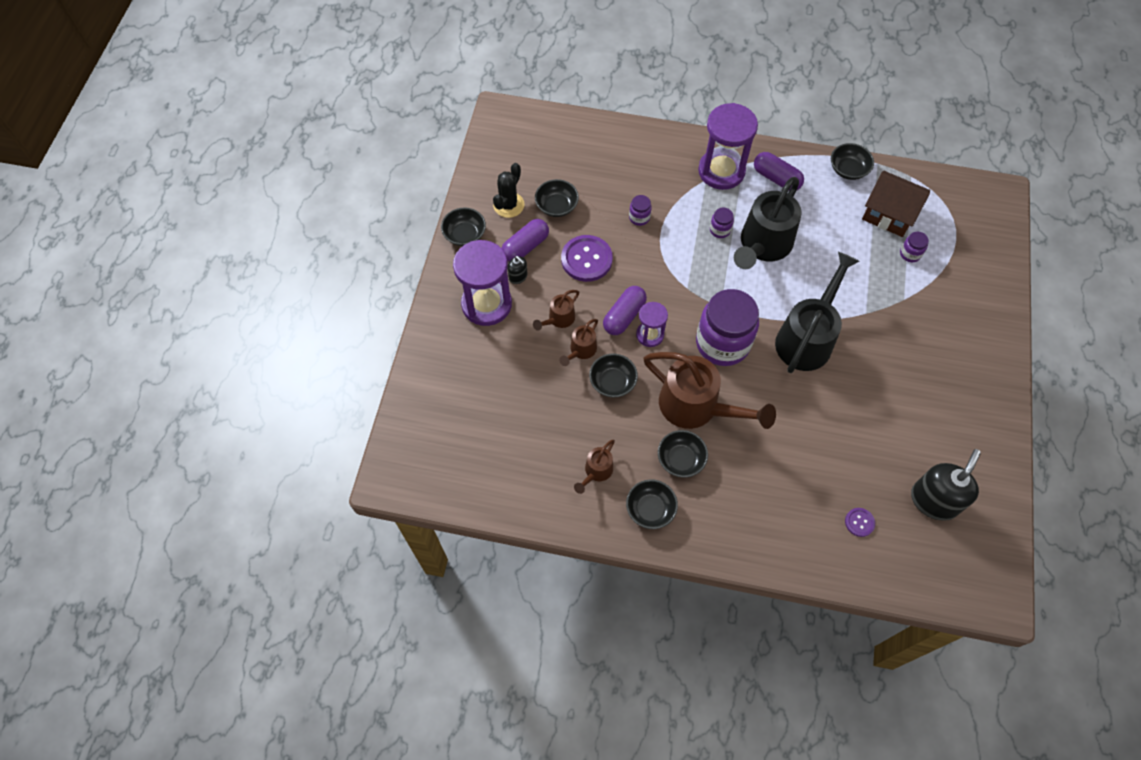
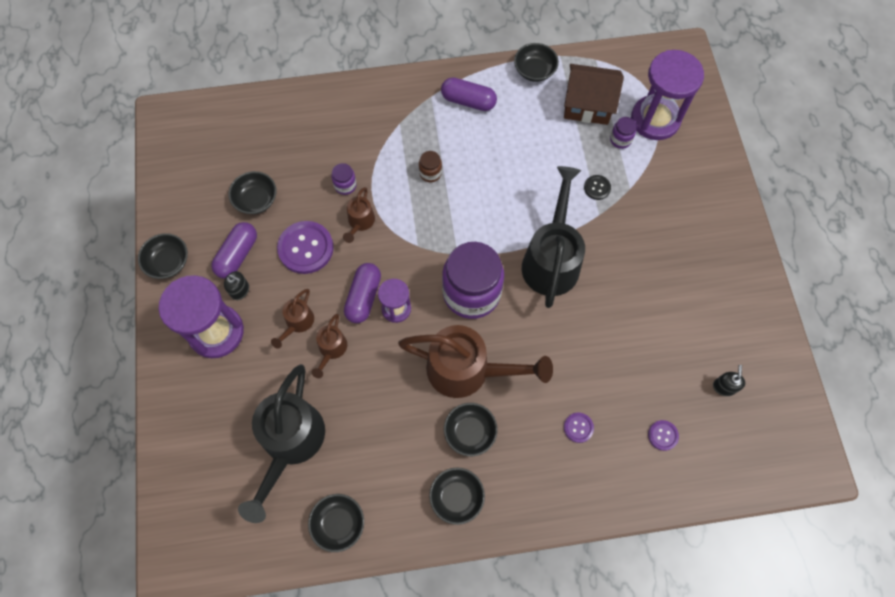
camera: 20 degrees left, 5 degrees up
(508, 205) = (205, 214): black cactus -> none
(596, 472) = (389, 477): brown watering can -> brown watering can (360, 223)
(612, 382) = (375, 373): black bowl -> black bowl (338, 523)
(720, 230) = (430, 173): purple jar -> brown jar
(721, 171) = (412, 110): purple hourglass -> purple hourglass (655, 119)
(762, 246) = (477, 176): black watering can -> black watering can (290, 444)
(782, 489) = (578, 427): none -> purple button
(872, 289) = (597, 188): none -> black button
(934, 500) = (724, 387): black soap dispenser -> black soap dispenser, size x0.47

